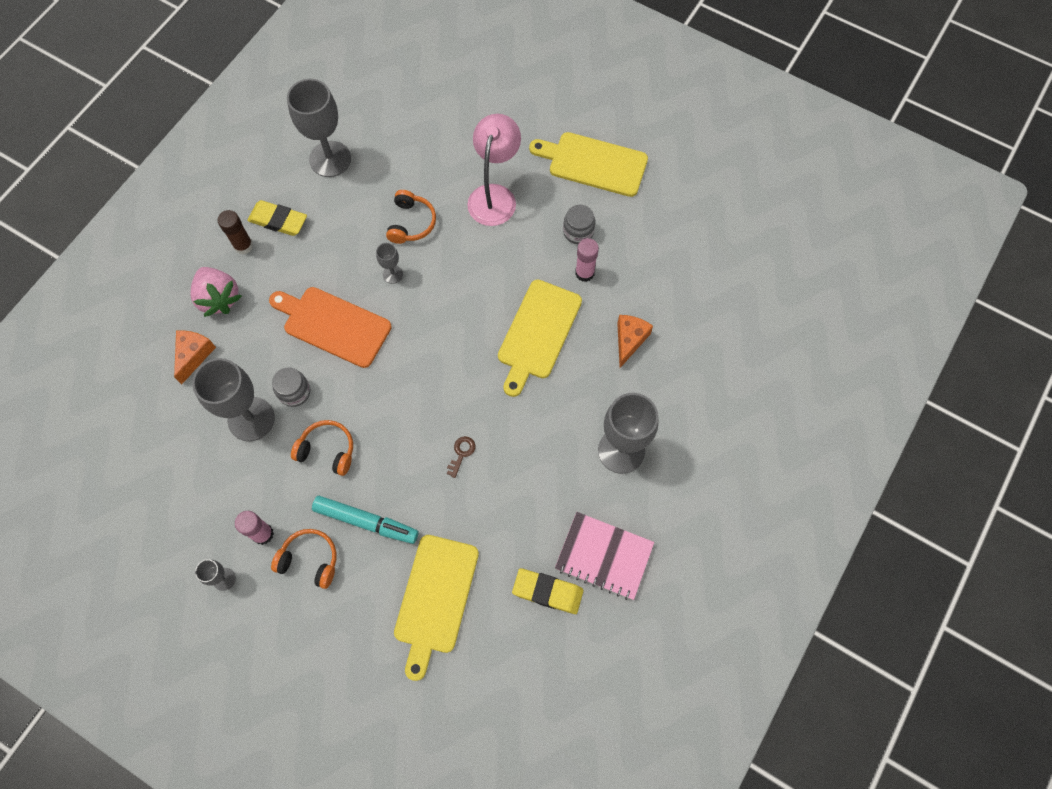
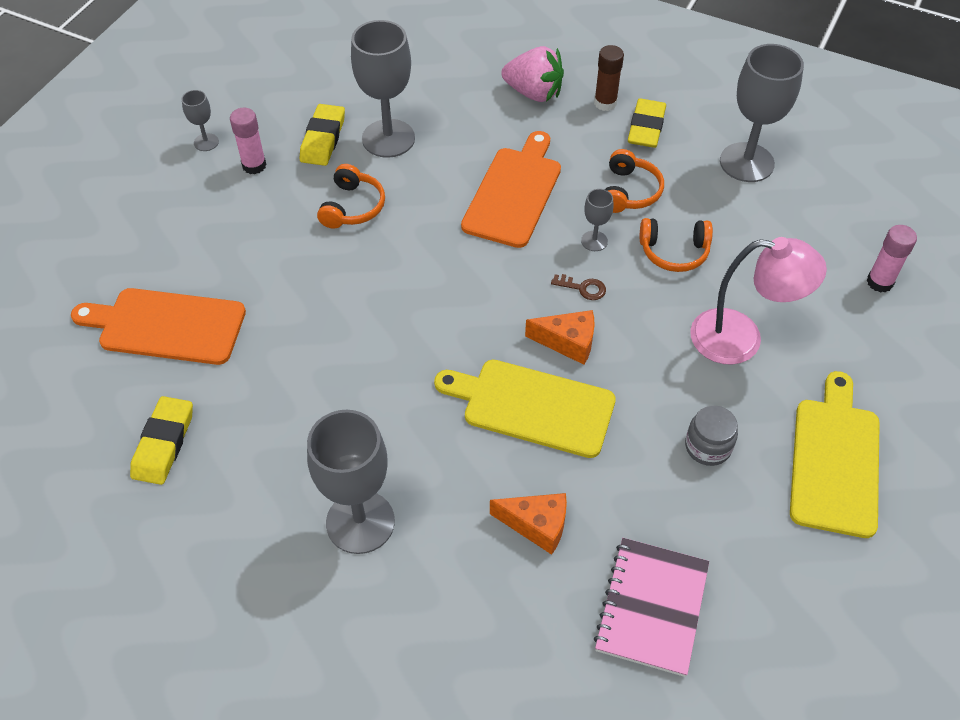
camera: 85 degrees right, 15 degrees down
(194, 355) = (461, 83): orange cheese -> orange cheese (568, 342)
(219, 298) = (534, 93): pink strawberry -> pink strawberry turned 120 degrees counterclockwise
(240, 474) = (323, 139): none -> yellow eraser
(294, 392) = (423, 170): grey jar -> none
(310, 560) = (222, 208): orange headphones -> orange headphones (629, 192)
(366, 521) = (265, 251): turquoise marker -> none
(435, 599) = (166, 326): yellow cutting board -> orange cutting board
(461, 453) = (352, 335): brown key -> brown key (583, 288)
(584, 273) = (639, 459): pink glue stick -> pink glue stick (879, 282)
(604, 556) = (206, 507): pink notebook -> pink notebook (651, 607)

